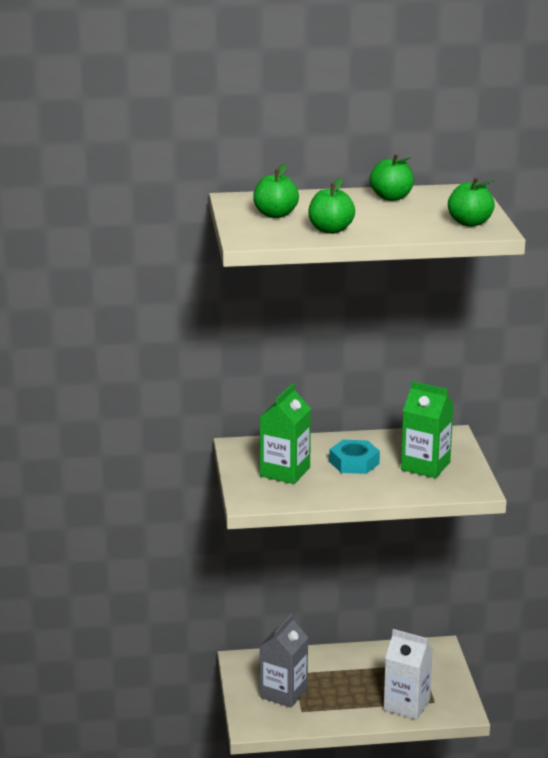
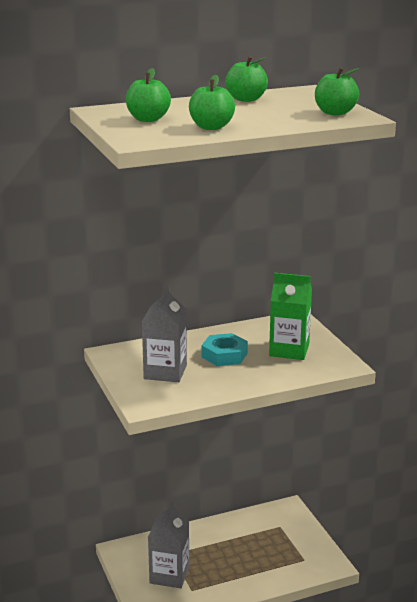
camera: 15 degrees left, 0 degrees up
(285, 472) = (165, 372): green carton -> grey carton
(406, 705) = (281, 567): white carton -> none

